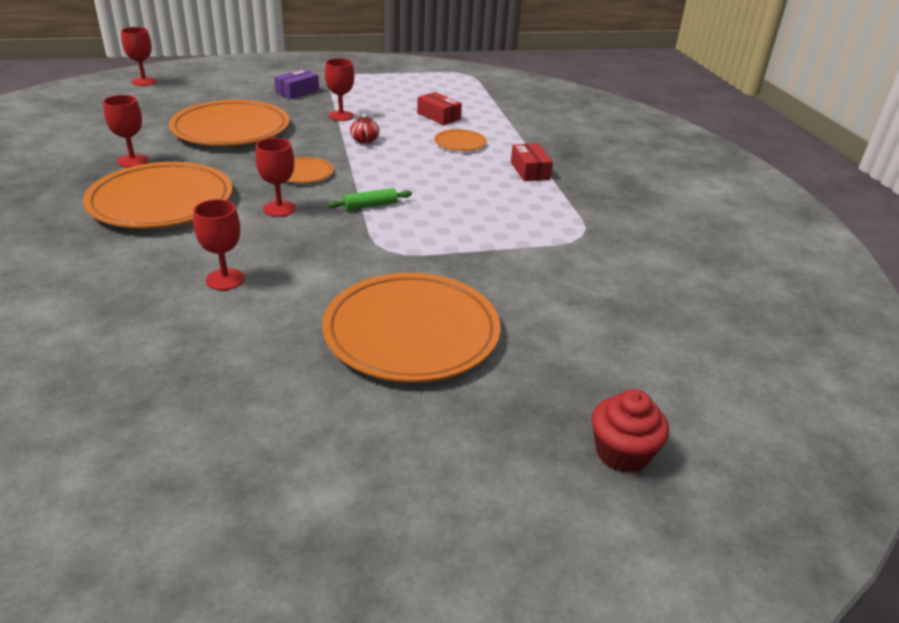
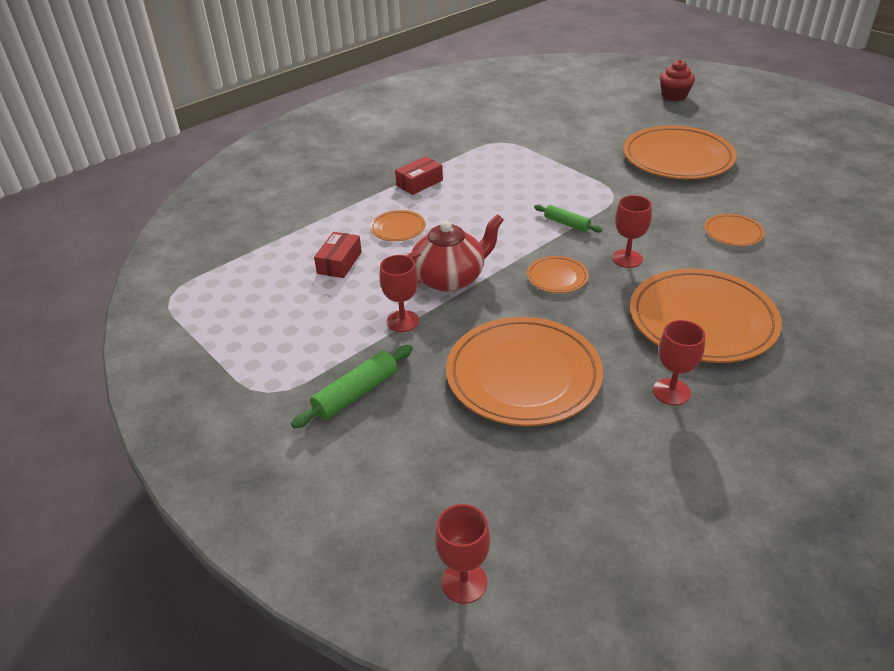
camera: 115 degrees left, 5 degrees up
(225, 279) = (733, 233): red goblet -> orange plate
(297, 91) = (356, 394): purple box -> green rolling pin
(364, 140) = (450, 278): red teapot -> red teapot, size x2.16

